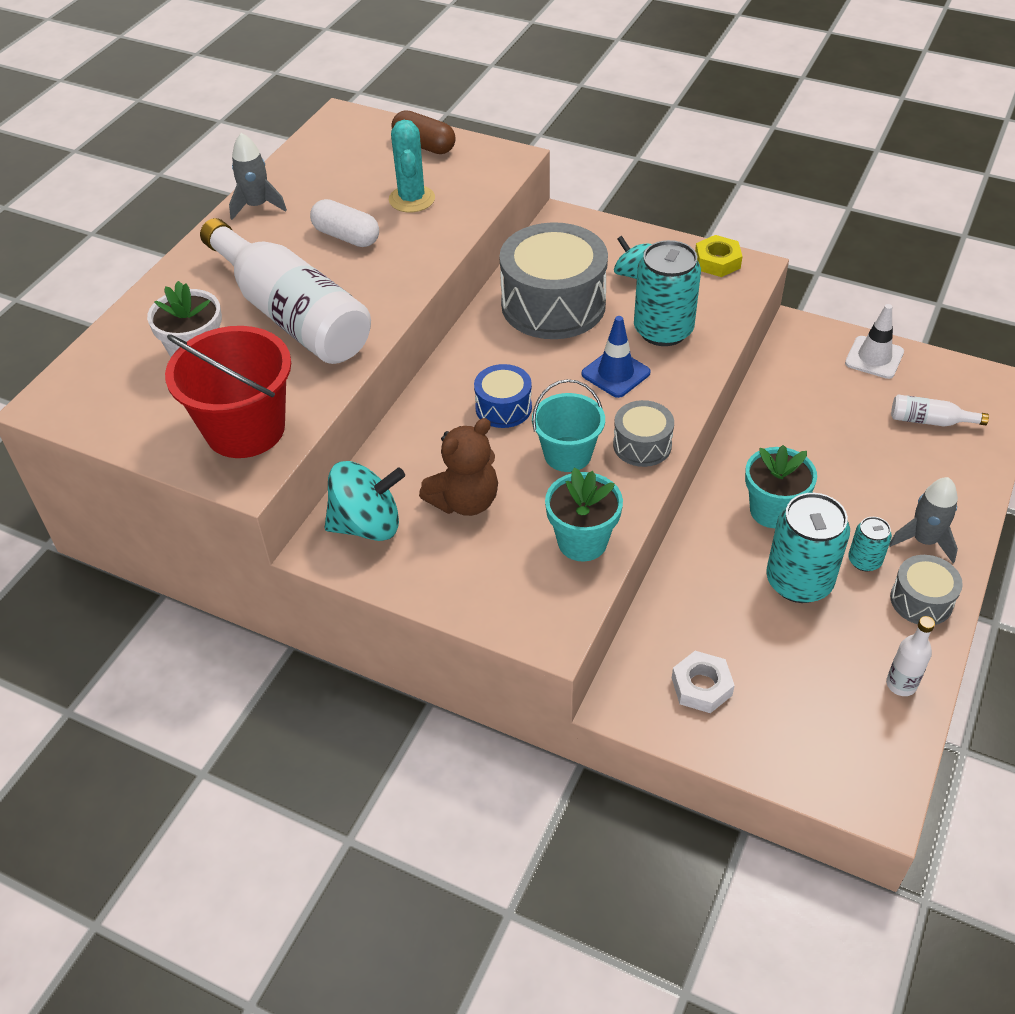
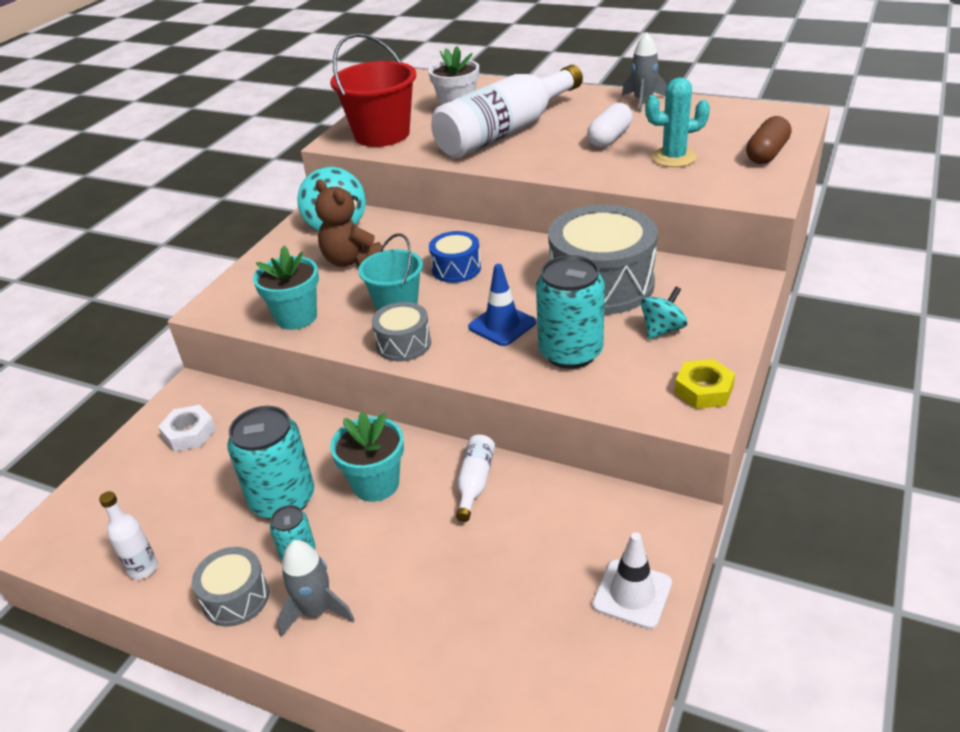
camera: 90 degrees right, 10 degrees down
(930, 421) = (513, 643): white bottle -> white bottle (475, 482)

